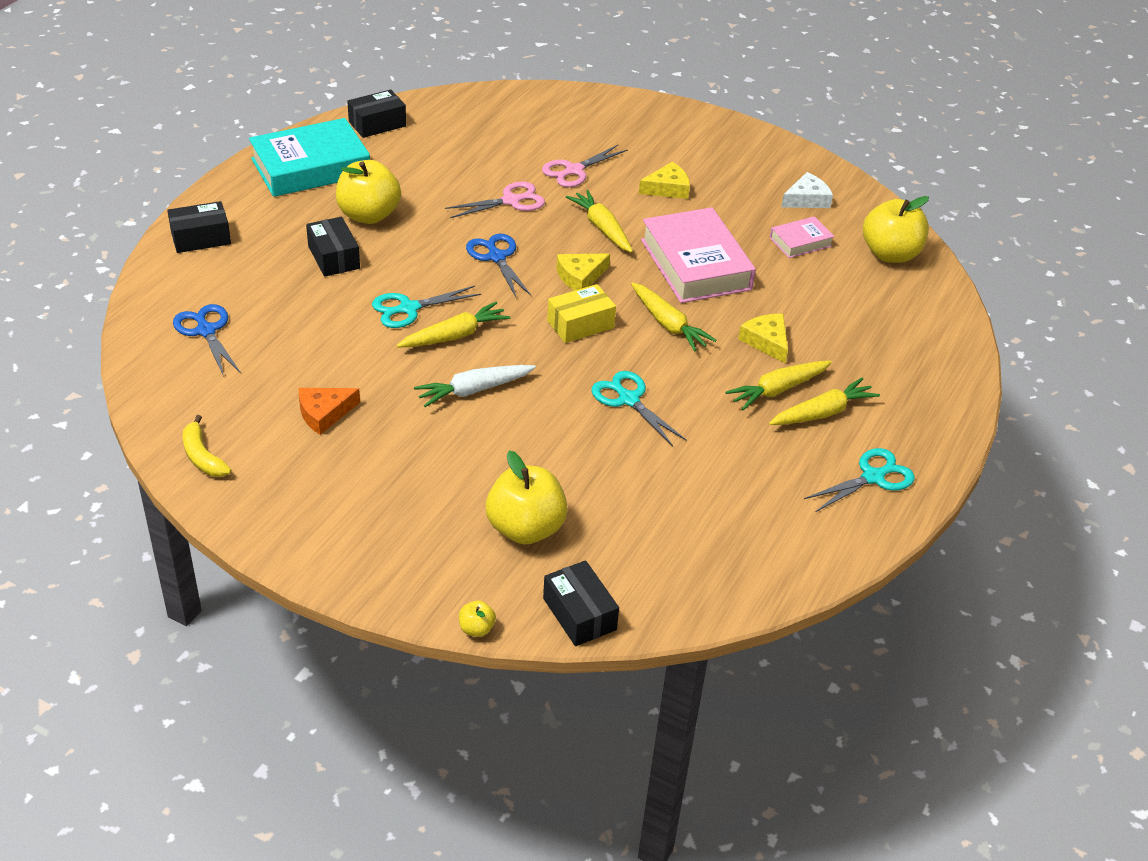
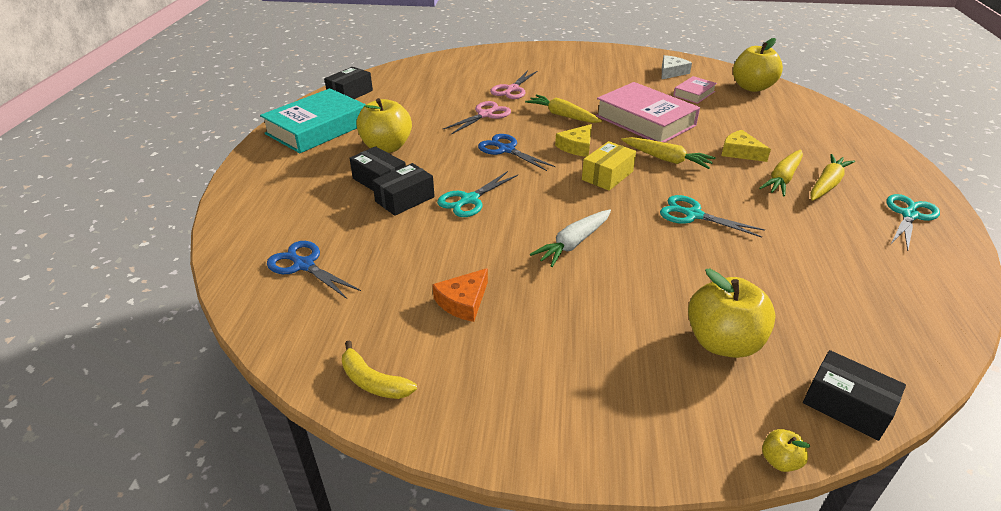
camera: 20 degrees left, 5 degrees down
(201, 238) = (254, 196): black box -> black box (405, 199)
(454, 335) = (522, 208): yellow carrot -> none
(667, 188) = (582, 85): yellow cheese -> none

